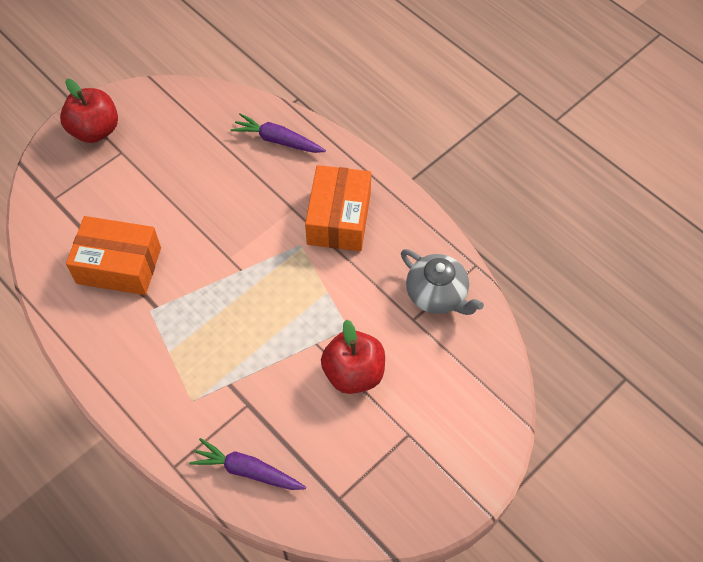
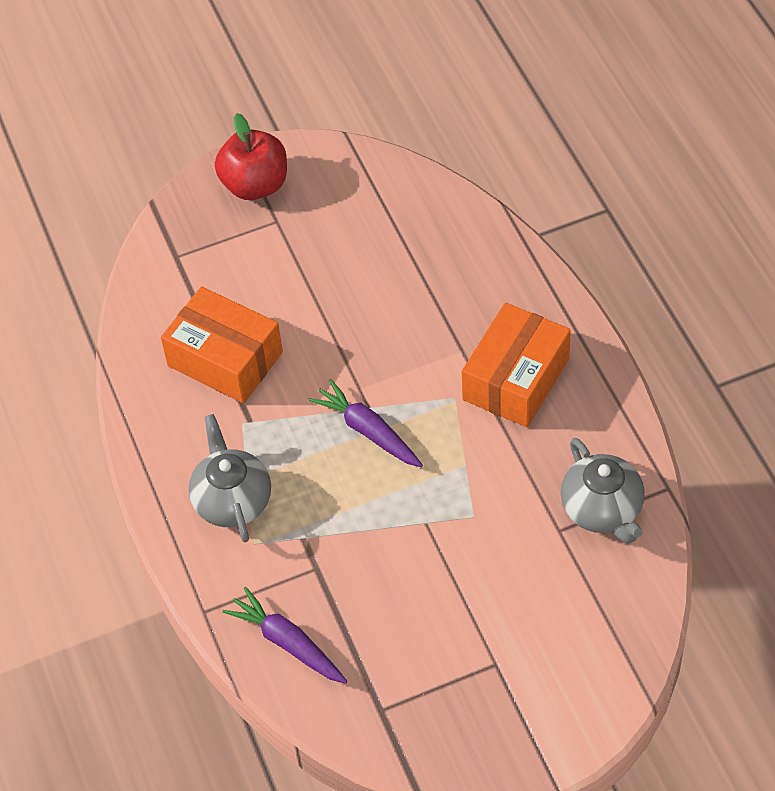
camera: 25 degrees right, 5 degrees down
(163, 372) = (232, 500): none -> grey teapot
(277, 140) = (477, 259): purple carrot -> purple carrot (368, 431)
(353, 373) = (458, 571): red apple -> none

